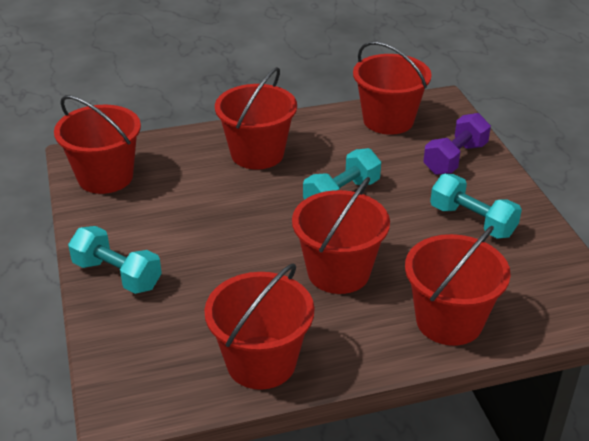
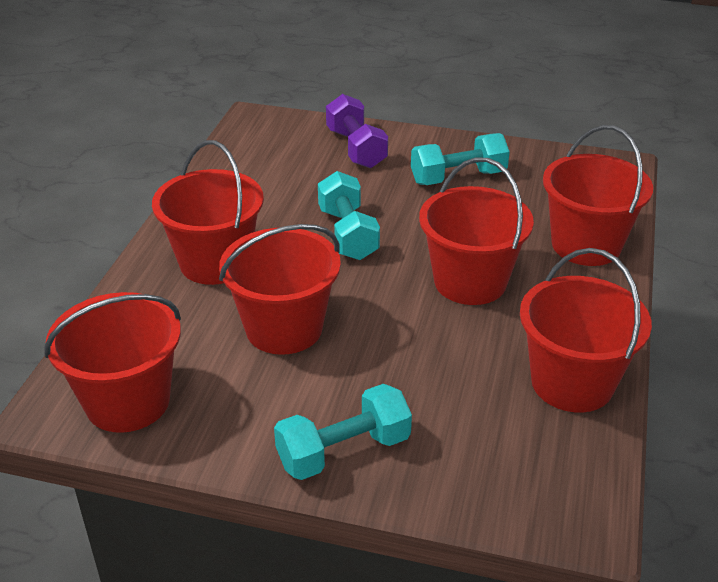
camera: 60 degrees left, 0 degrees up
(388, 120) = (251, 159): red bucket -> red bucket (284, 328)

